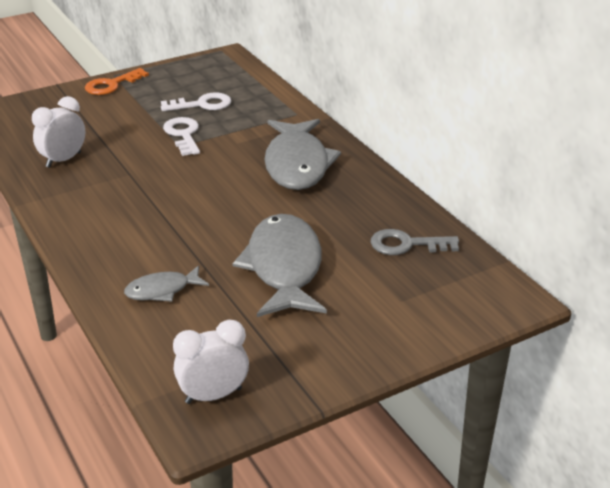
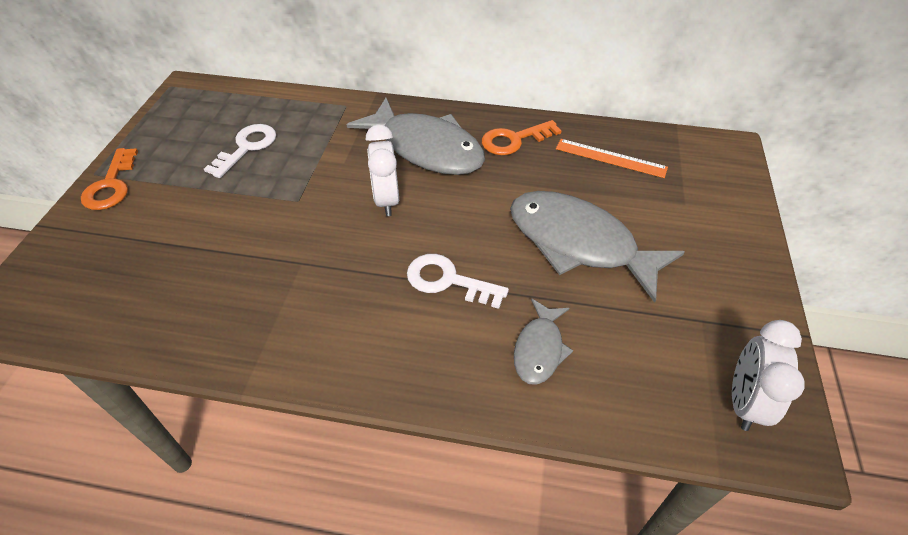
camera: 50 degrees left, 15 degrees up
(63, 160) = (204, 301): white clock -> white clock (386, 200)
(183, 134) = (282, 187): white key -> white key (447, 280)
(361, 194) = (514, 140): none -> orange key
(406, 244) = (610, 158): grey key -> orange ruler

